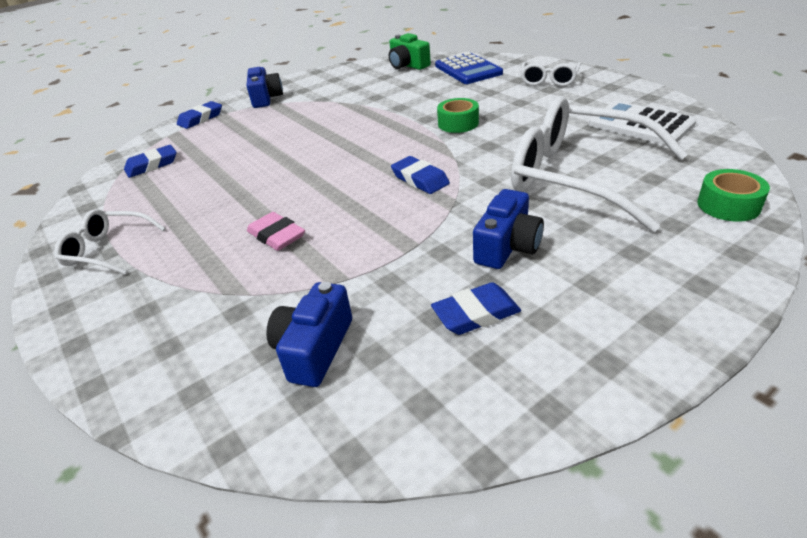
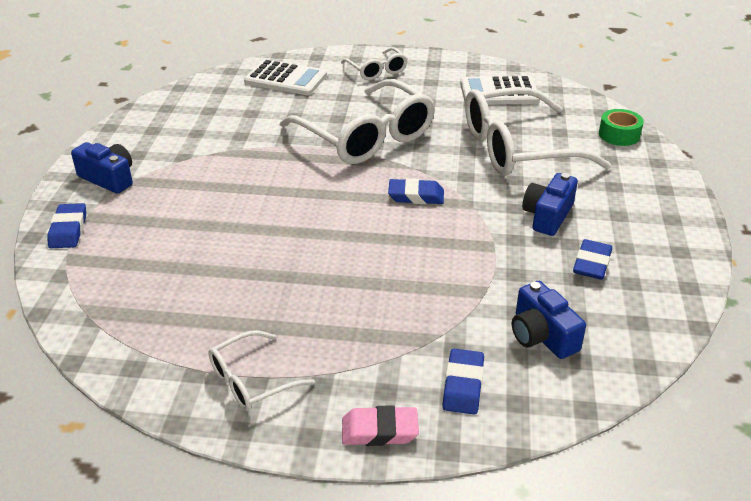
camera: 50 degrees left, 0 degrees up
(152, 165) = (120, 298): blue eraser -> blue eraser (463, 385)
(276, 236) = (383, 289): pink eraser -> pink eraser (379, 431)
(408, 65) = (212, 90): green camera -> none
(458, 123) = (366, 136): green tape -> white glasses
(468, 70) = (286, 79): blue calculator -> white calculator
(507, 246) = (547, 216): blue camera -> blue camera turned 135 degrees counterclockwise

